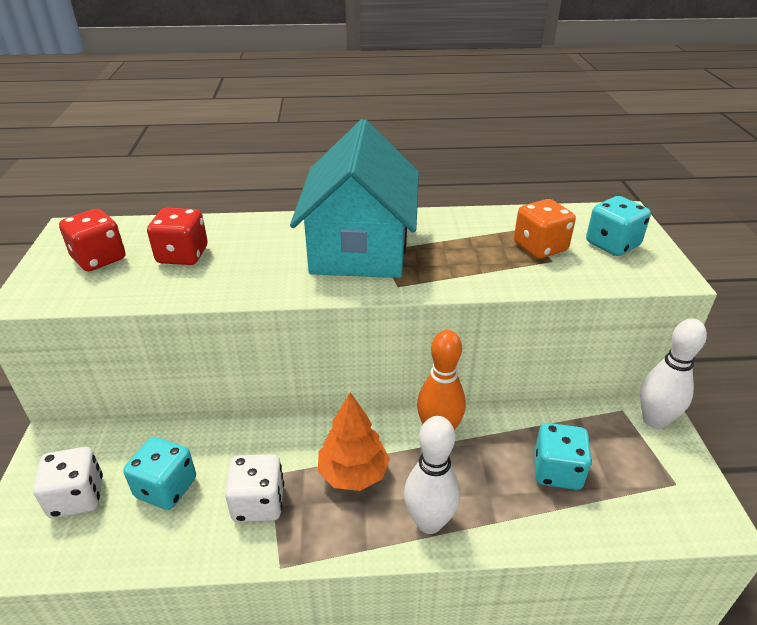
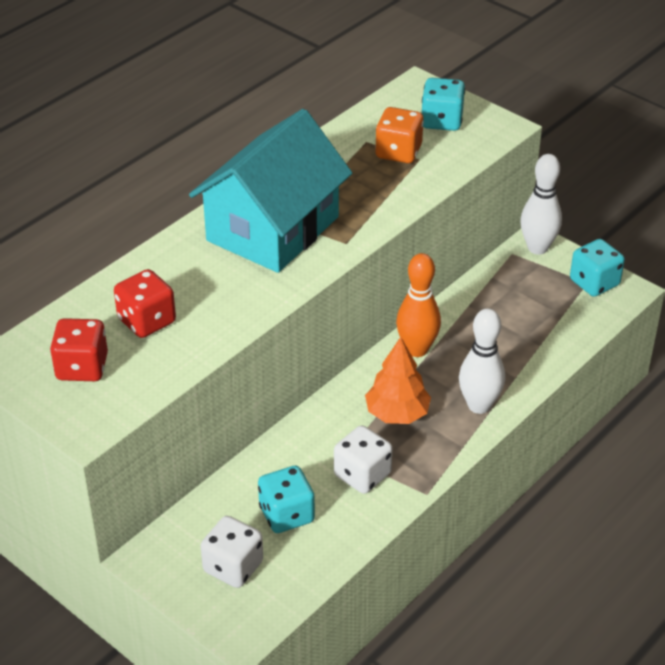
camera: 45 degrees left, 5 degrees up
(360, 247) = (273, 229): turquoise house -> turquoise house turned 75 degrees clockwise
(557, 471) = (516, 322): turquoise dice -> turquoise dice (594, 283)

